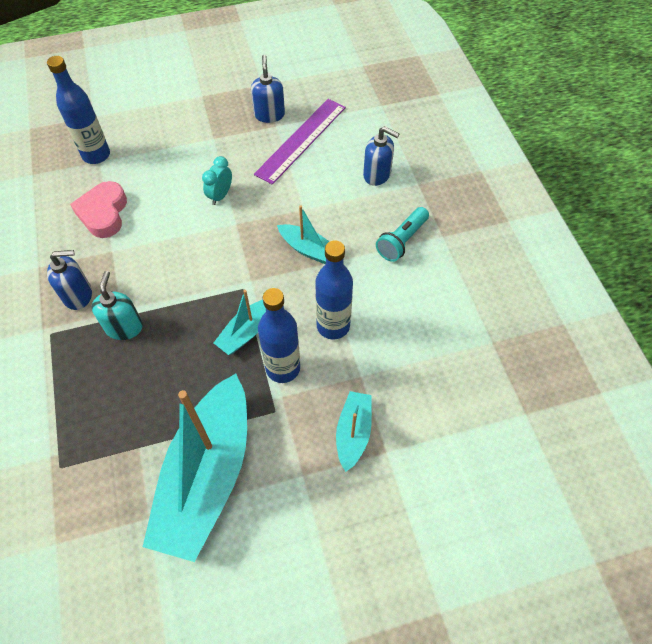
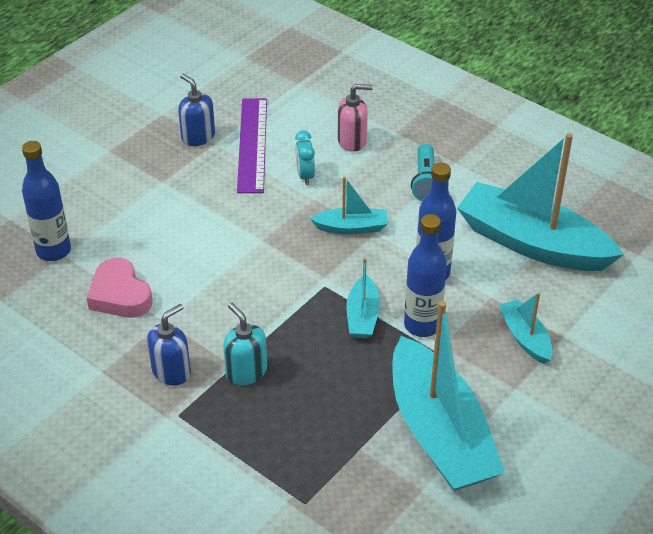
camera: 35 degrees left, 15 degrees down
(220, 195) = (223, 225): turquoise clock -> turquoise clock (305, 176)
(377, 175) = (352, 141): blue soap dispenser -> pink soap dispenser
(439, 347) = (532, 243): none -> turquoise boat

